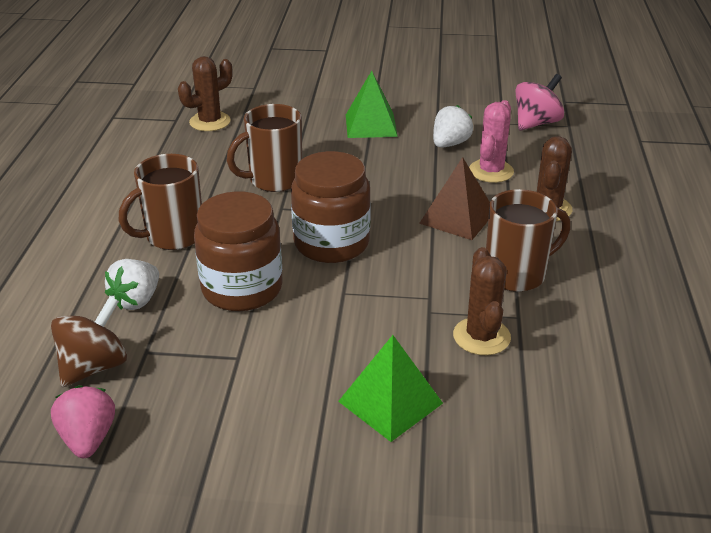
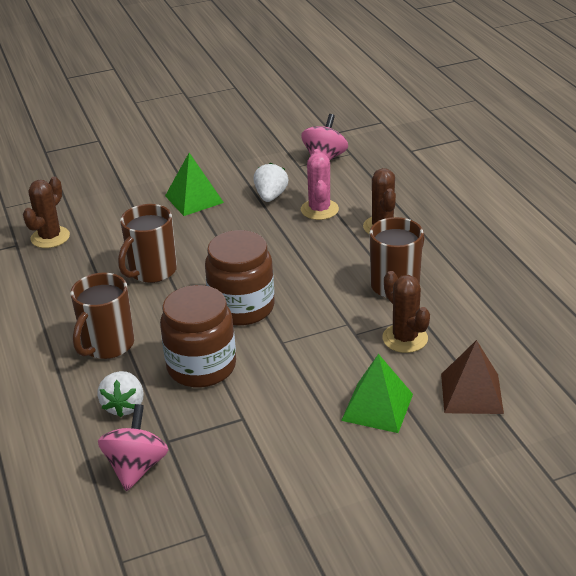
camera: 25 degrees left, 0 degrees up
(88, 439) = (181, 518): pink strawberry -> none
(94, 366) = (136, 467): brown spinning top -> pink spinning top
(457, 217) = (322, 255): brown pyramid -> brown pyramid (471, 393)

